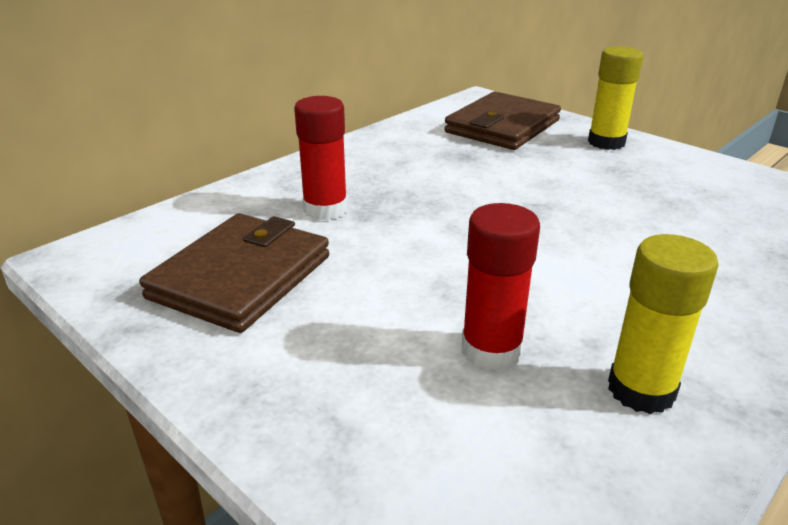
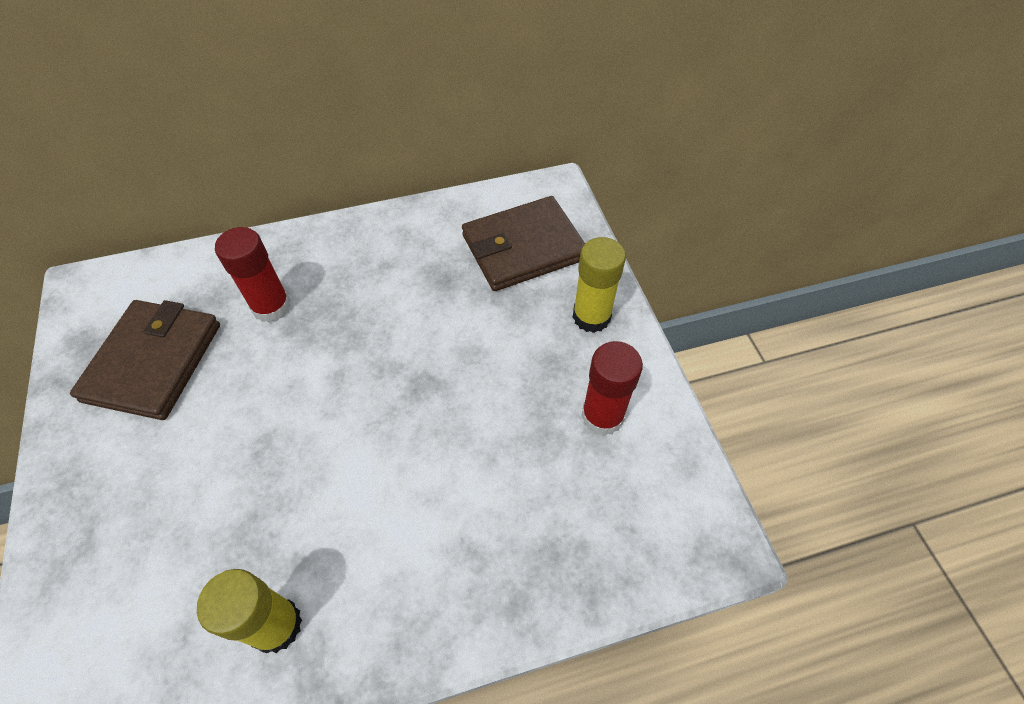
camera: 30 degrees right, 25 degrees up
(241, 277) = (153, 362): brown wallet -> brown wallet turned 45 degrees counterclockwise
(491, 350) = (227, 528): red glue stick -> red glue stick (602, 416)

